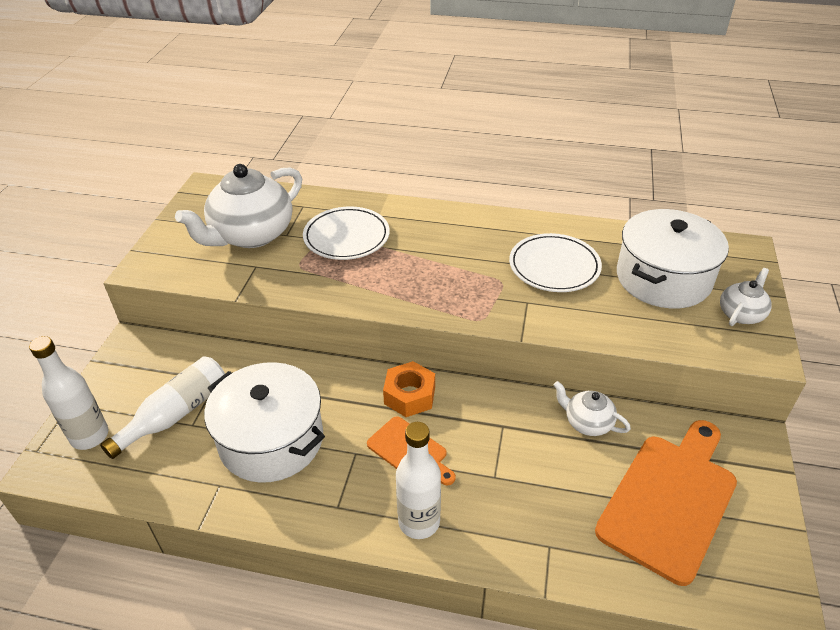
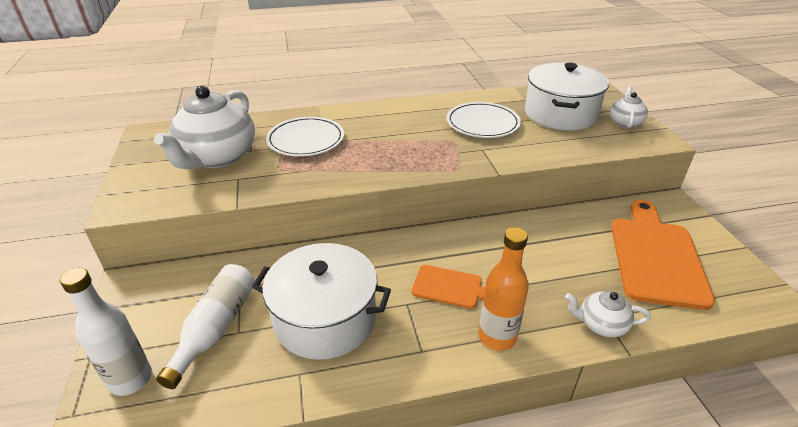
camera: 25 degrees left, 5 degrees down
(409, 395) = (421, 247): orange nut -> none
(419, 522) = (497, 337): white bottle -> orange bottle
(587, 422) = (564, 225): white teapot -> white teapot (601, 324)

